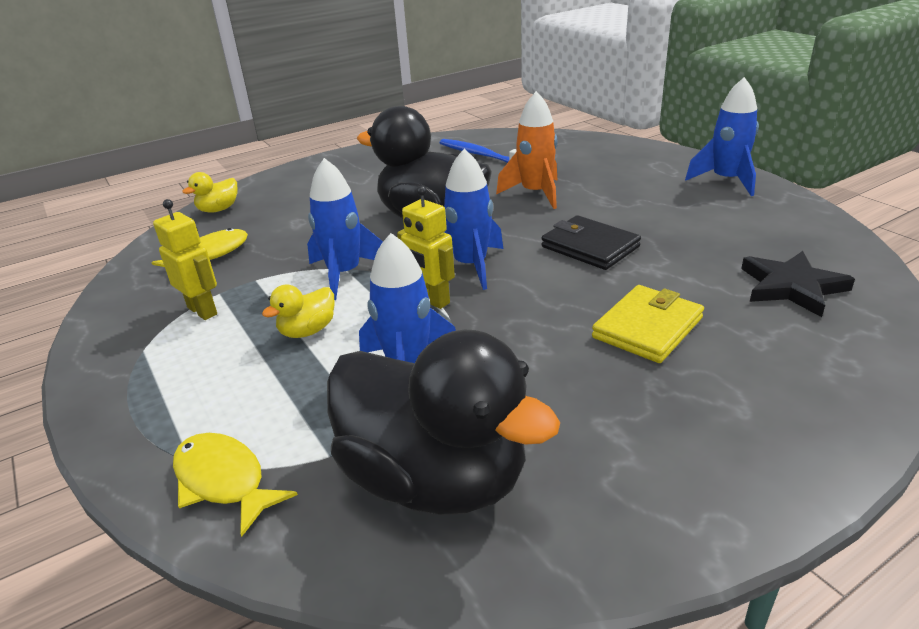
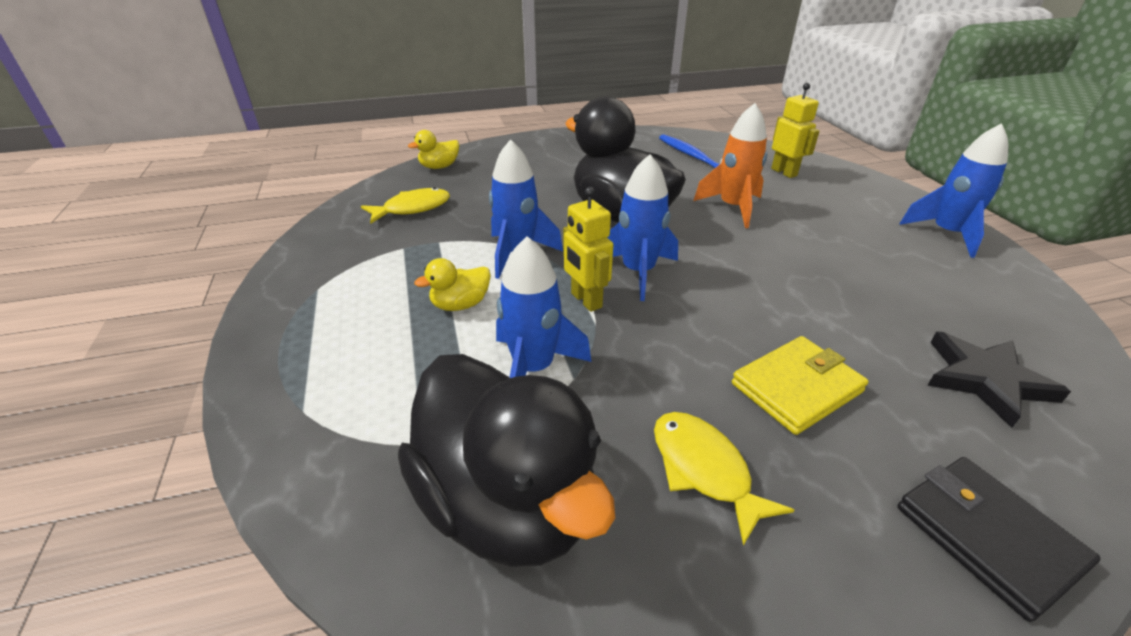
camera: 15 degrees right, 5 degrees up
(203, 311) = (382, 262): yellow robot -> yellow robot (784, 172)
(224, 481) = (320, 442): yellow fish -> yellow fish (704, 470)
(590, 247) = (767, 278): black wallet -> black wallet (987, 536)

